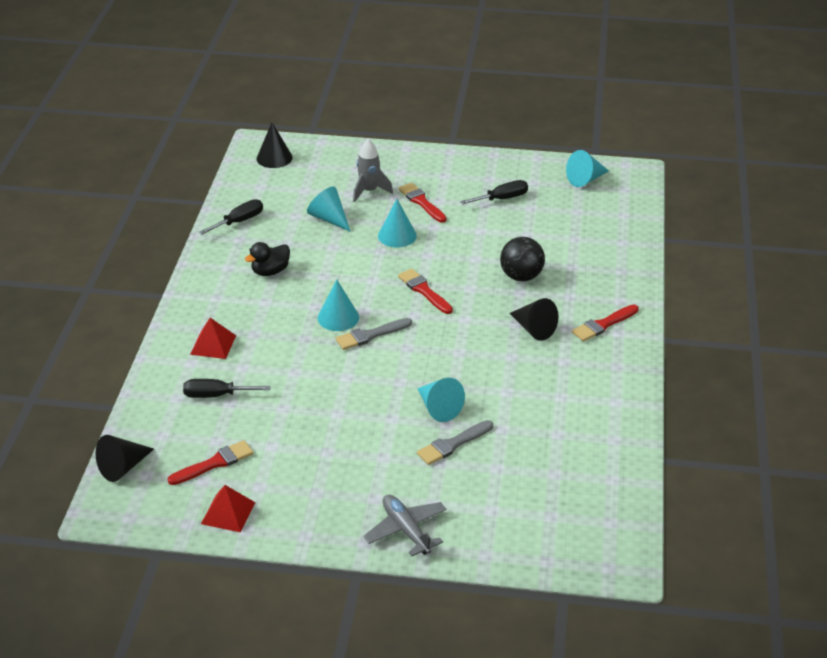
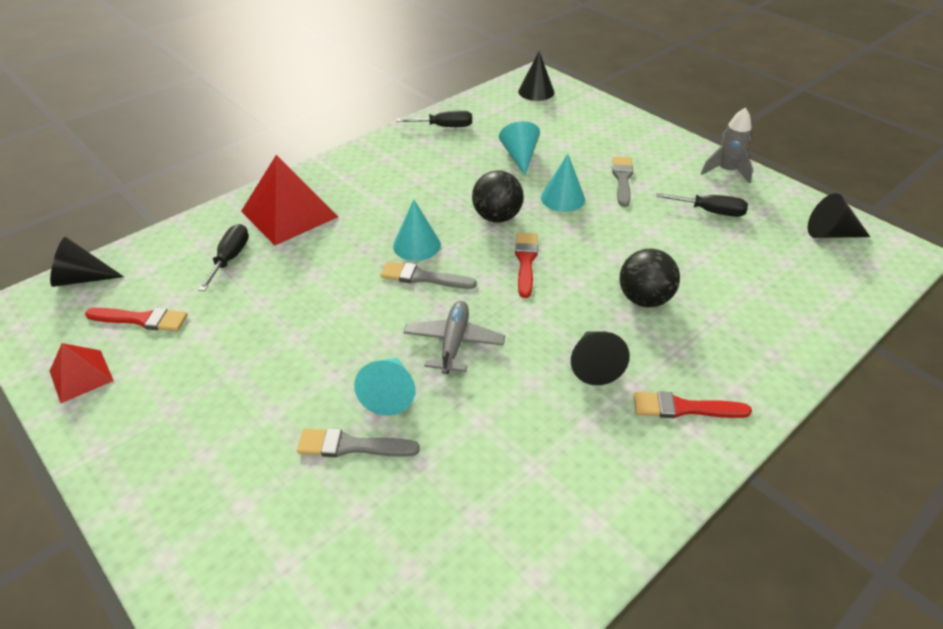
camera: 40 degrees right, 5 degrees up
(213, 344) = (289, 214): red pyramid -> red pyramid, size x1.80
(216, 395) = (230, 258): black screwdriver -> black screwdriver turned 60 degrees clockwise
(270, 271) = (415, 177): black duck -> none
(368, 271) = (497, 217): none -> black ball
(369, 191) = (584, 149): grey rocket -> grey rocket (726, 171)
(406, 530) = (179, 518): grey plane -> grey plane (454, 343)
(421, 202) = (622, 179): red brush -> grey brush
(585, 179) = (830, 234): turquoise cone -> black cone

